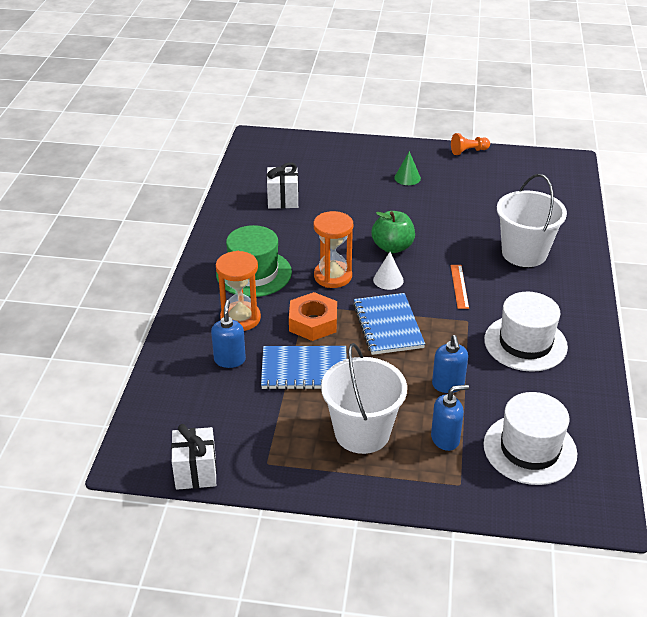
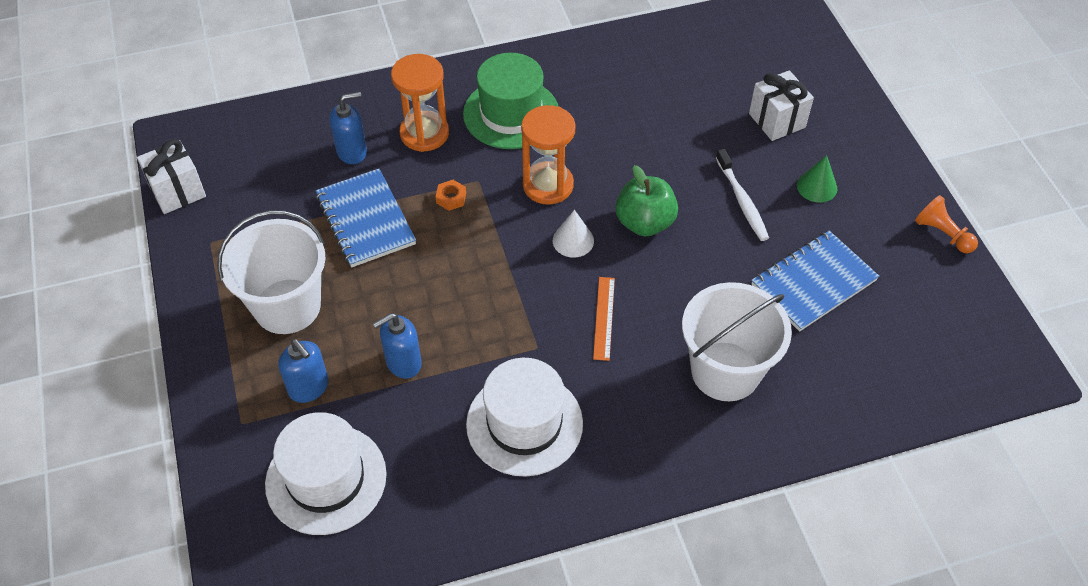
camera: 65 degrees right, 15 degrees up
(283, 200) = (673, 83): white gift -> white gift (777, 120)
(313, 322) = (451, 198): orange nut -> orange nut, size x0.47
(388, 326) = (483, 269): blue notebook -> blue notebook (813, 282)
(400, 206) = (742, 201): none -> white toothbrush
(459, 286) = (603, 318): orange ruler -> orange ruler turned 60 degrees counterclockwise

